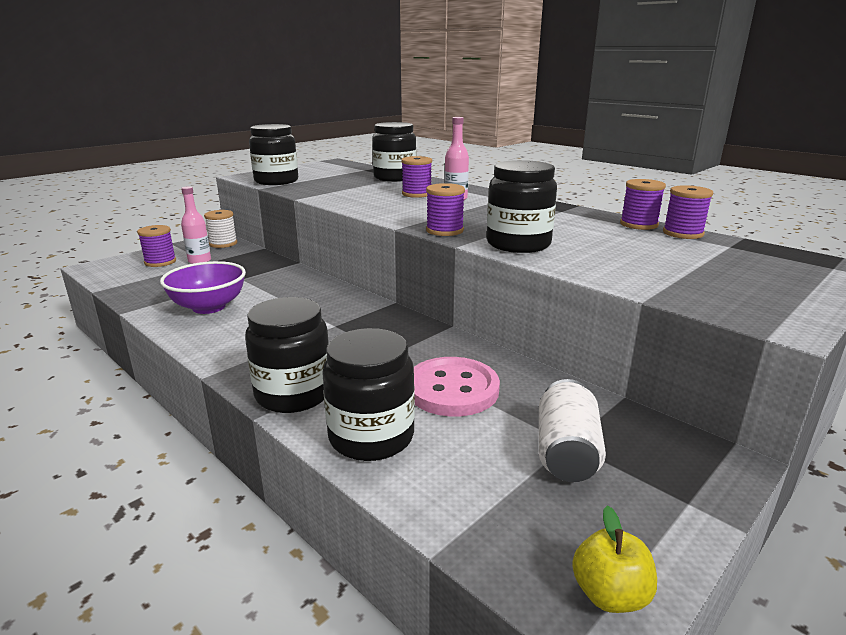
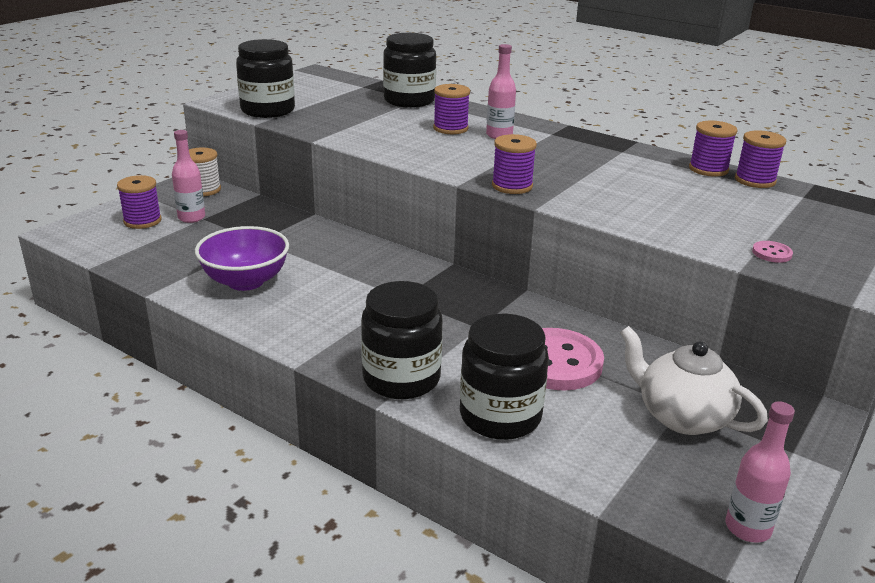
camera: 10 degrees left, 5 degrees up
(518, 244) = (597, 202): black jar -> none
(566, 452) = (681, 416): white can -> white teapot
(610, 594) = (748, 528): yellow apple -> pink bottle
(683, 288) = (771, 253): none -> pink button

